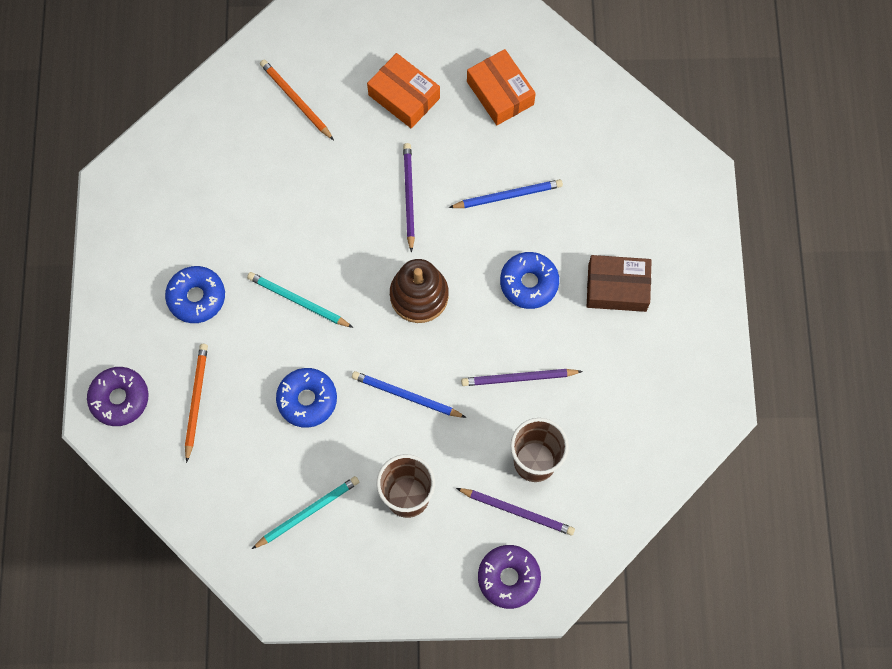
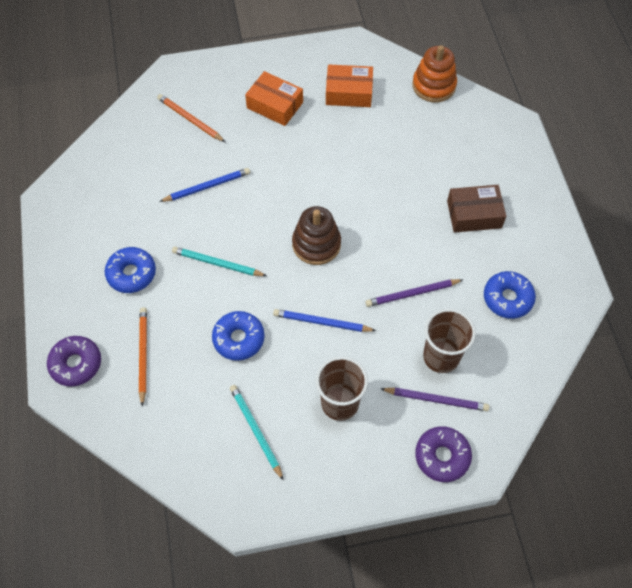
camera: 10 degrees left, 10 degrees down
(308, 512) = (255, 431): turquoise pencil -> turquoise pencil turned 75 degrees counterclockwise
(408, 196) = (293, 173): purple pencil -> none
(500, 93) = (349, 92): orange box -> orange box turned 45 degrees counterclockwise
(508, 195) = (371, 161): blue pencil -> blue pencil (207, 186)
(529, 283) = (403, 222): blue donut -> blue donut (507, 298)
(609, 100) = (434, 86): none -> orange stacking toy

